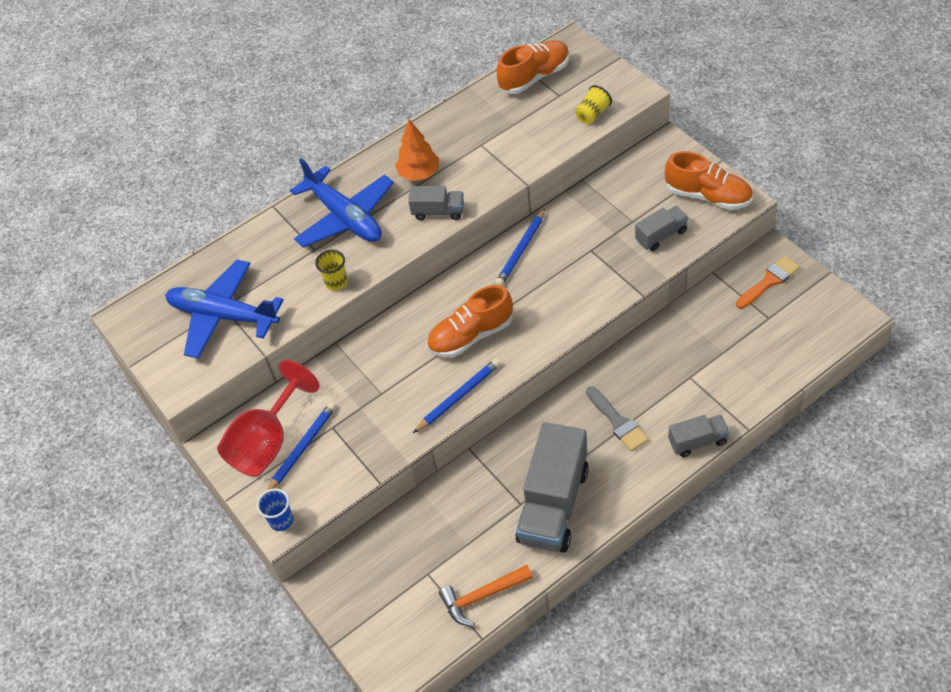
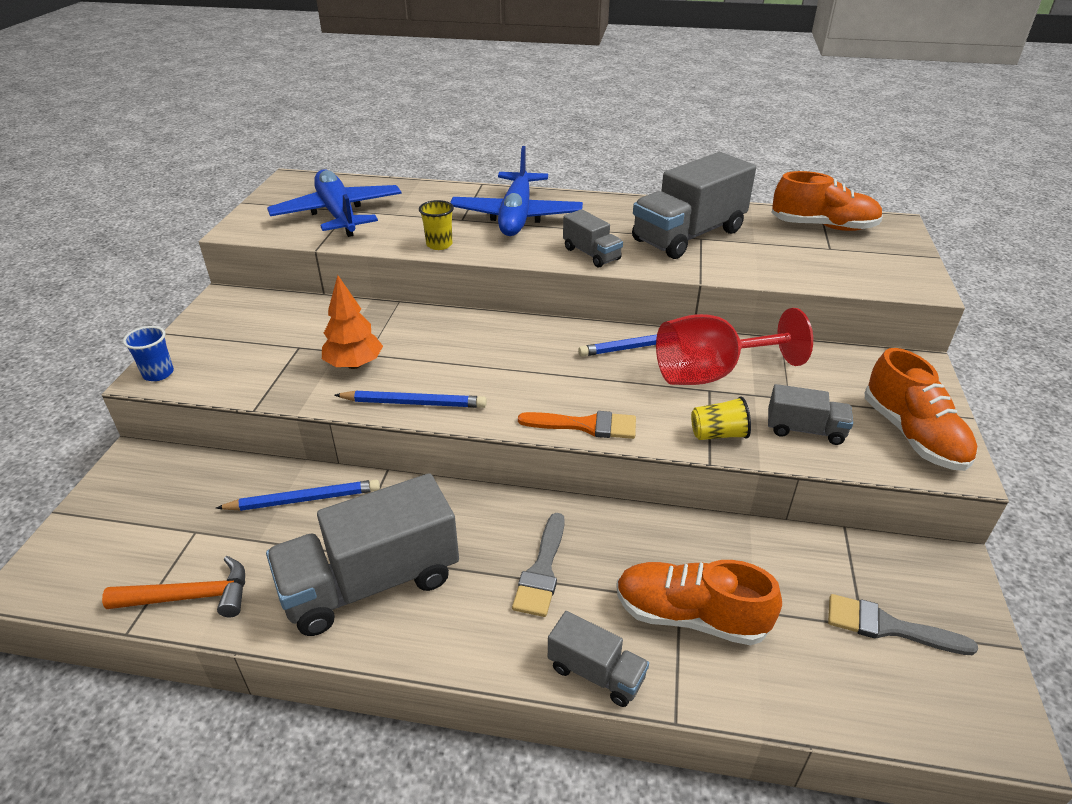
camera: 40 degrees right, 15 degrees down
(267, 442) = (248, 322): red goblet -> red goblet (711, 374)
(302, 448) = (257, 343): blue pencil -> blue pencil (304, 499)
(419, 173) = (617, 225): orange tree -> orange tree (354, 364)
(471, 148) = (688, 235): none -> grey truck
(471, 336) = (499, 370): orange shoe -> orange shoe (690, 616)
(482, 596) = (190, 597): orange hammer -> orange hammer turned 150 degrees clockwise
(592, 114) = (846, 276): yellow cup -> yellow cup (718, 434)
(769, 281) = (911, 589): orange brush -> orange brush (585, 425)
(778, 309) = (888, 627): none -> grey brush

